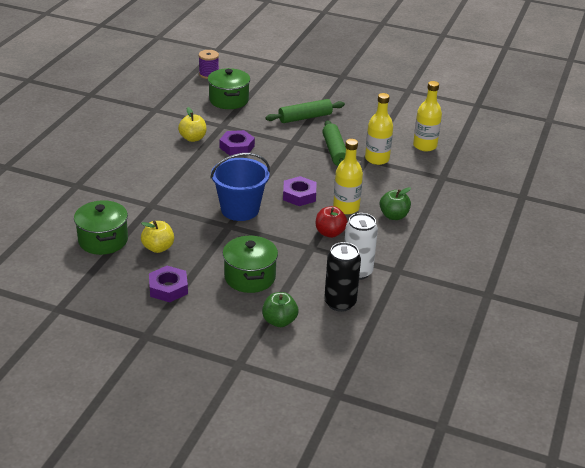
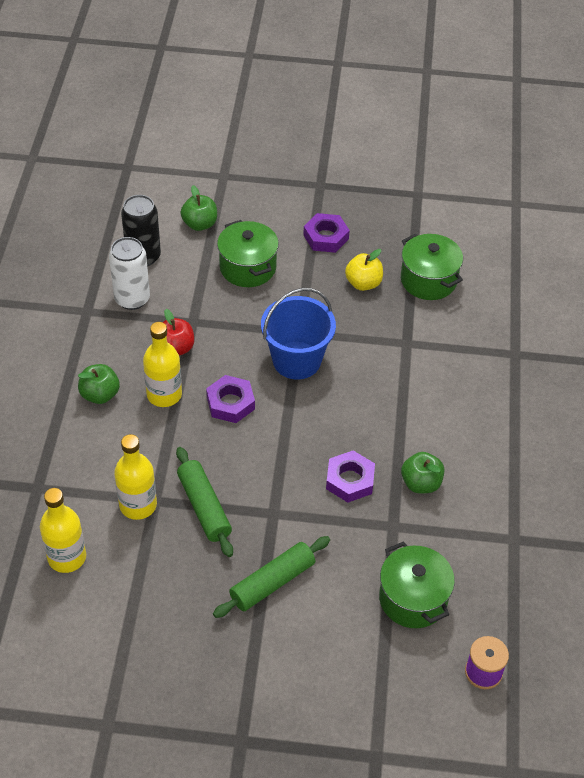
camera: 165 degrees right, 15 degrees up
(193, 138) = (421, 483): yellow apple -> green apple

